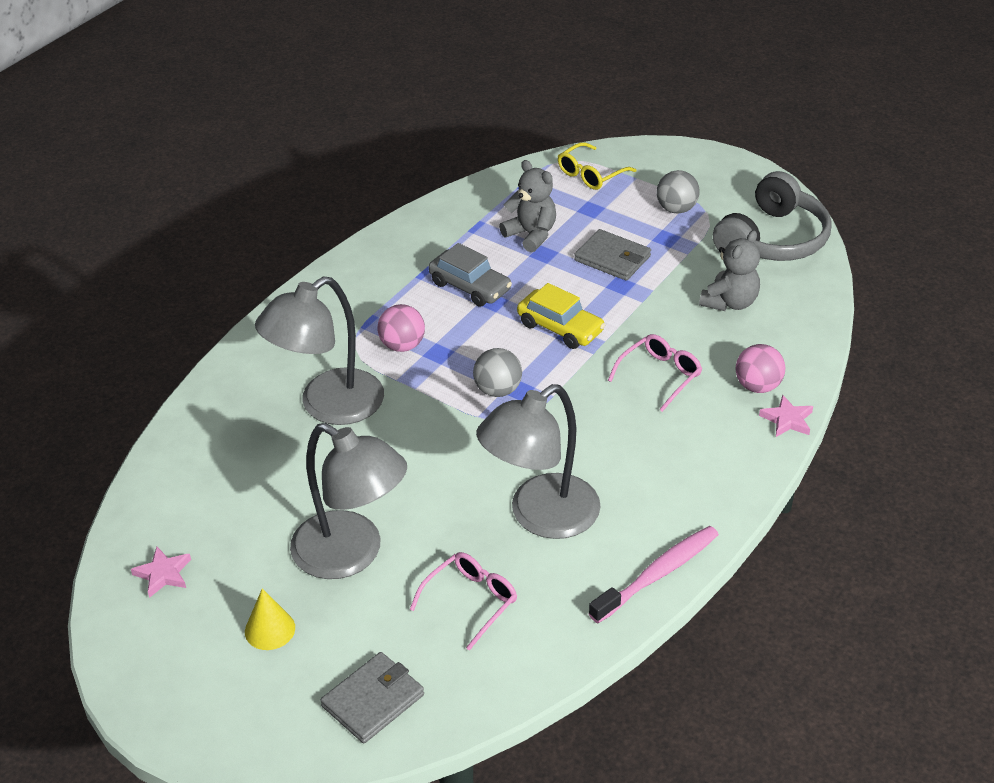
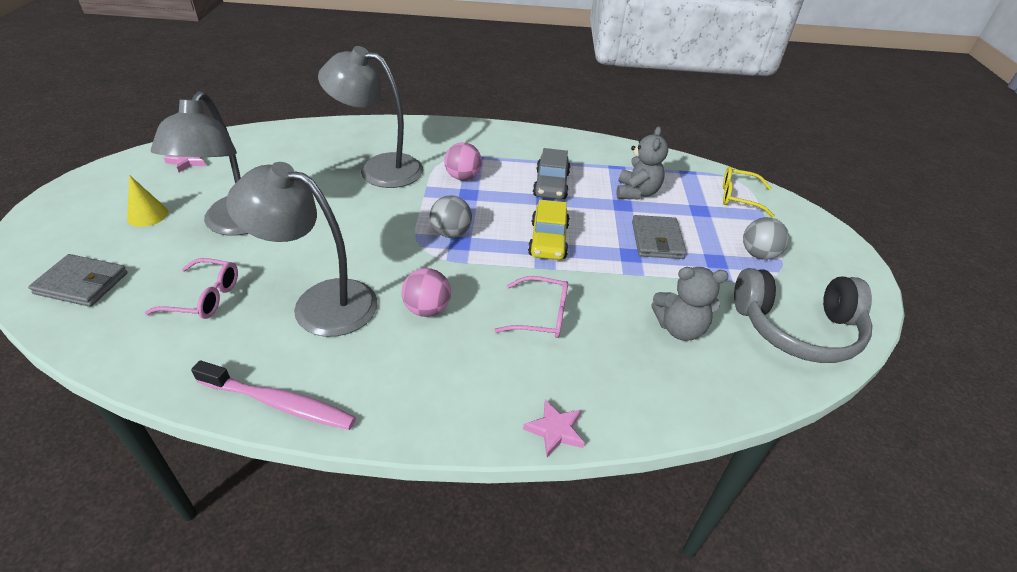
camera: 55 degrees right, 0 degrees up
(757, 386) = (584, 389): pink ball -> pink ball (427, 309)

